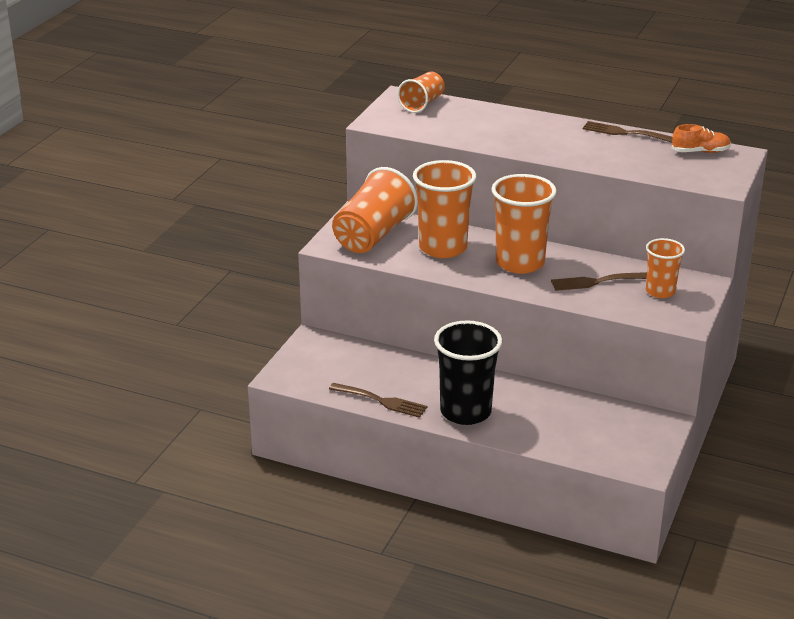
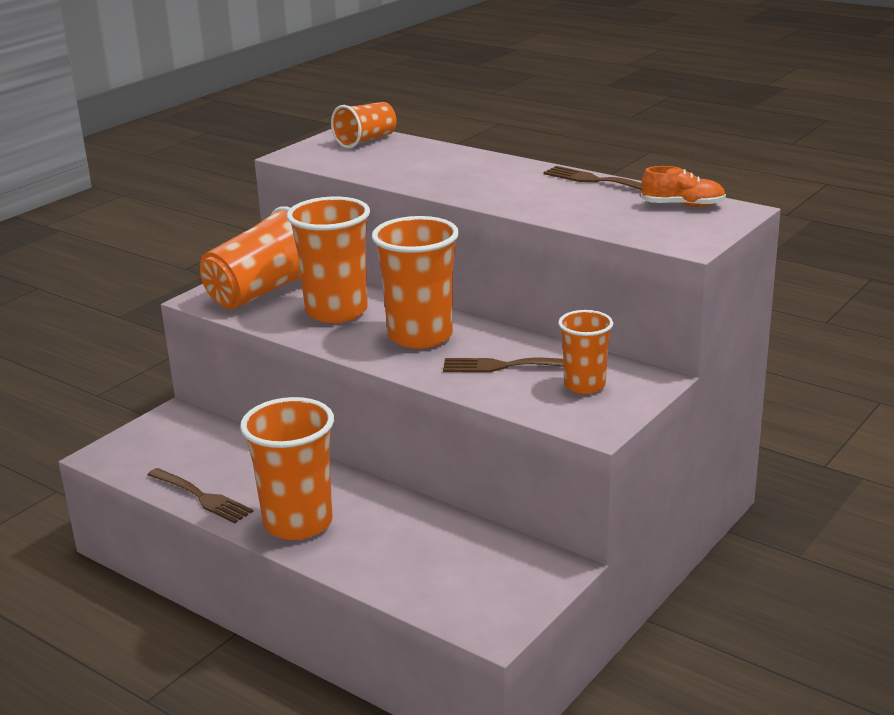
camera: 15 degrees right, 5 degrees down
(465, 412) = (298, 523): black cup -> orange cup

